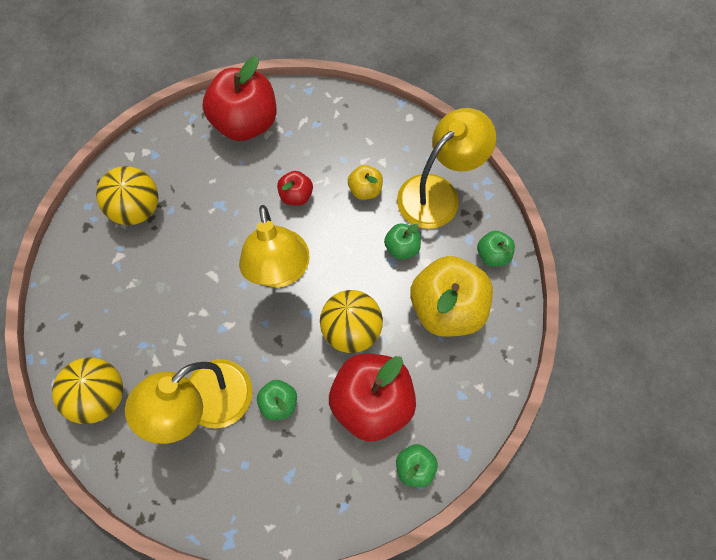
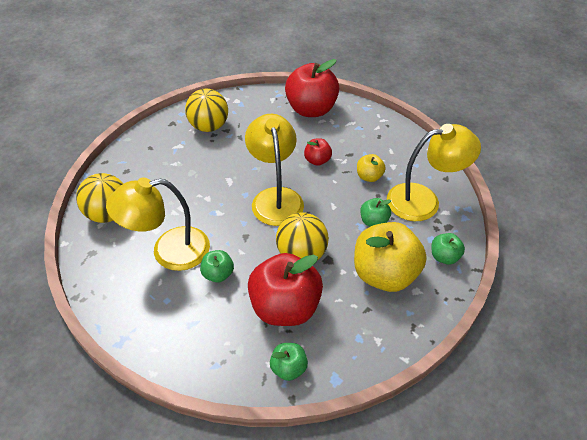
camera: 30 degrees right, 20 degrees down
(280, 271) = (275, 198): yellow lamp -> yellow lamp turned 150 degrees clockwise

